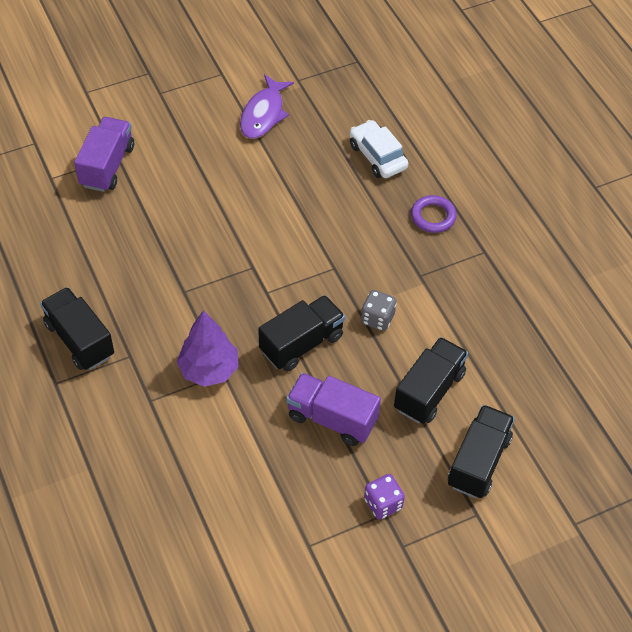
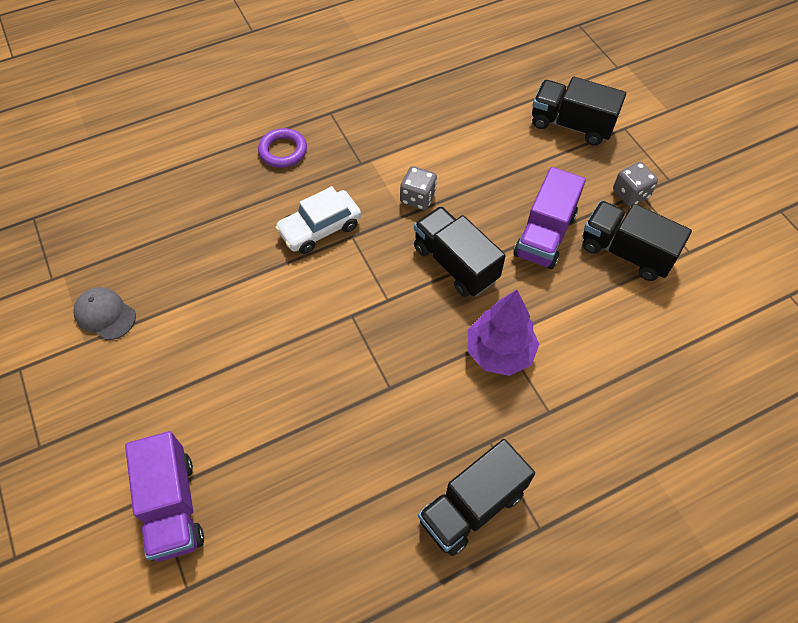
camera: 90 degrees left, 5 degrees up
(107, 166) = (172, 506): purple truck -> purple truck turned 120 degrees counterclockwise
(263, 114) = (105, 314): purple fish -> grey cap
(377, 156) = (192, 198): white car -> white car (320, 228)
(383, 504) = (630, 194): purple dice -> grey dice
(429, 391) = (501, 158): black truck -> black truck (626, 252)

